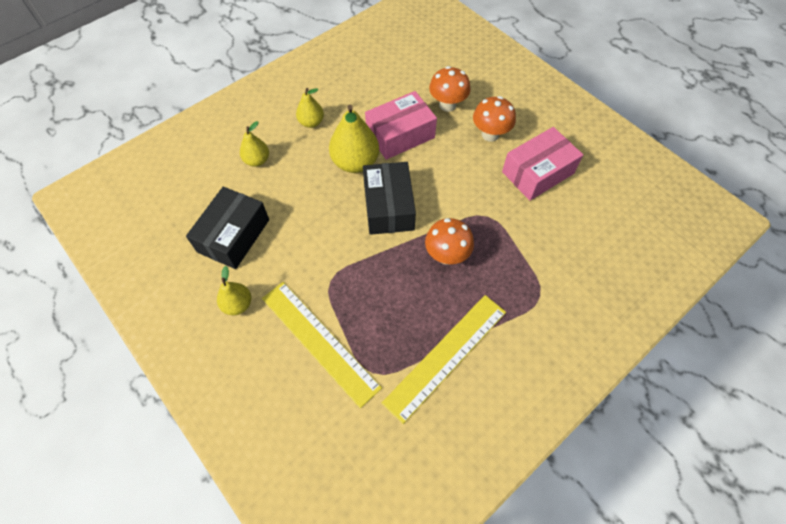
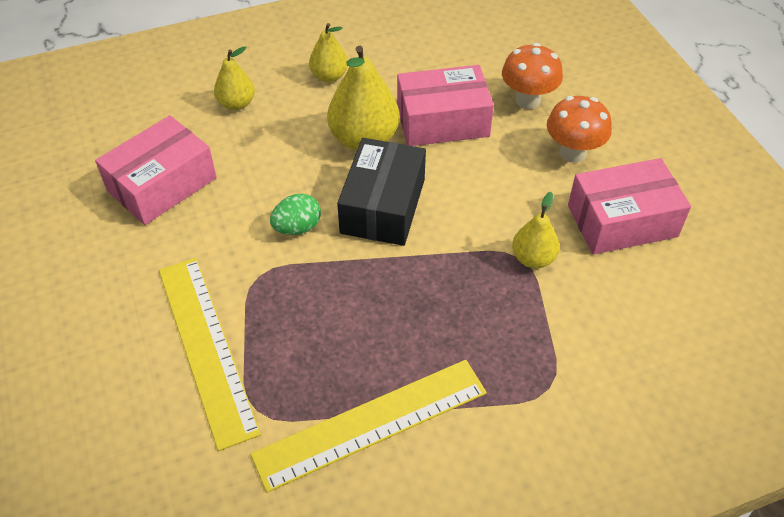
camera: 20 degrees right, 10 degrees down
(233, 235) = (162, 184): black box -> pink box
(238, 304) = (125, 269): yellow pear -> yellow pear (533, 258)
(340, 239) = (297, 227): none -> green egg
(447, 255) = (435, 291): orange mushroom -> none

